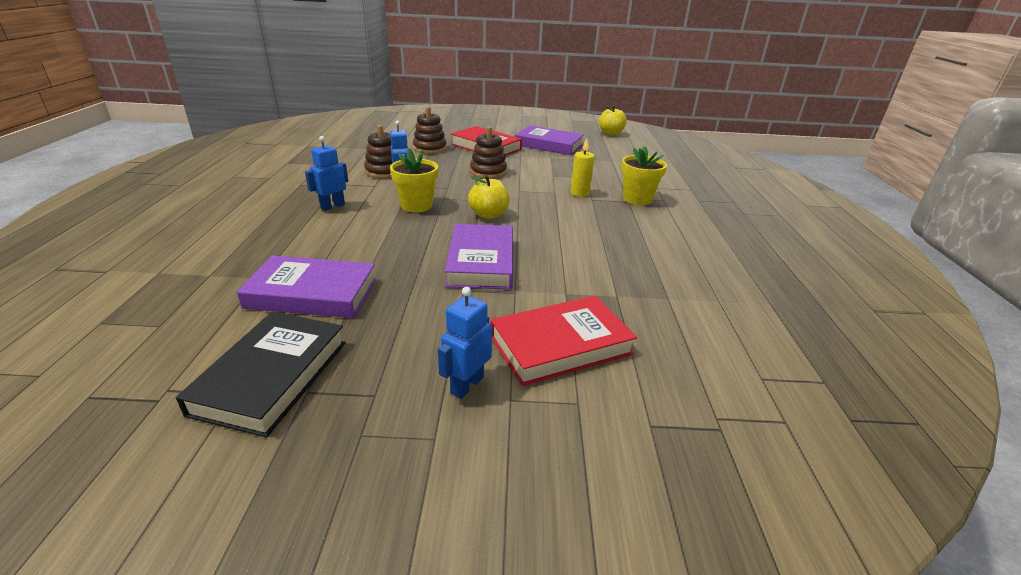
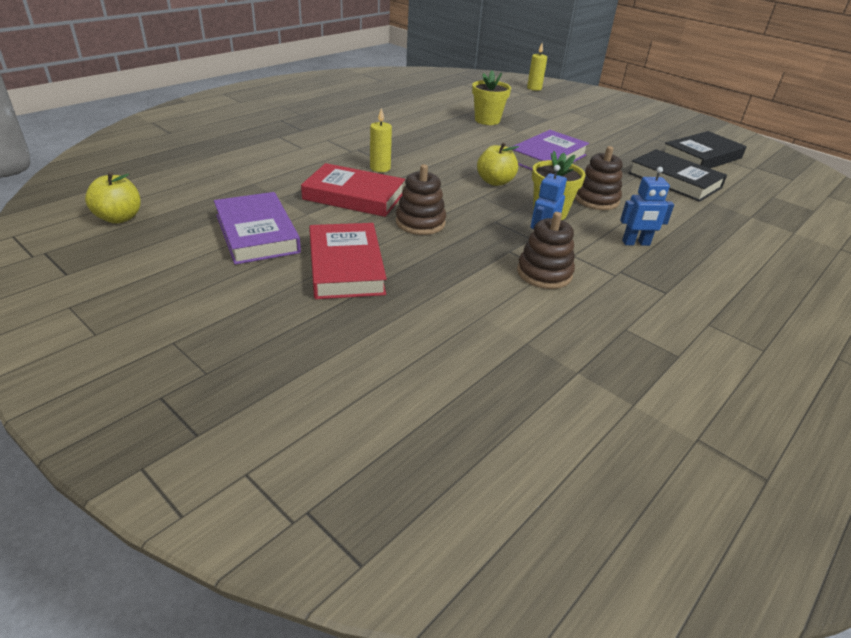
camera: 140 degrees left, 5 degrees up
(312, 293) = (674, 180): purple book -> black book
(430, 148) = (431, 298): brown stacking toy -> brown stacking toy (596, 200)
(466, 385) = (611, 127): blue robot -> none
(560, 345) = (552, 121): red book -> red book (354, 196)
(637, 199) = (346, 147): yellow flower pot -> yellow flower pot (487, 120)
(747, 467) = (534, 88): none -> yellow candle

